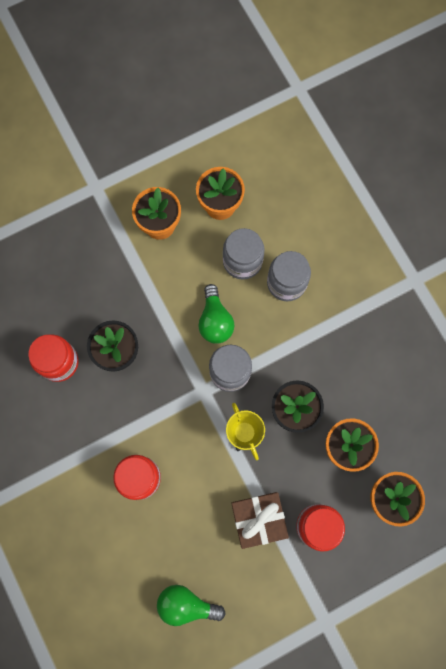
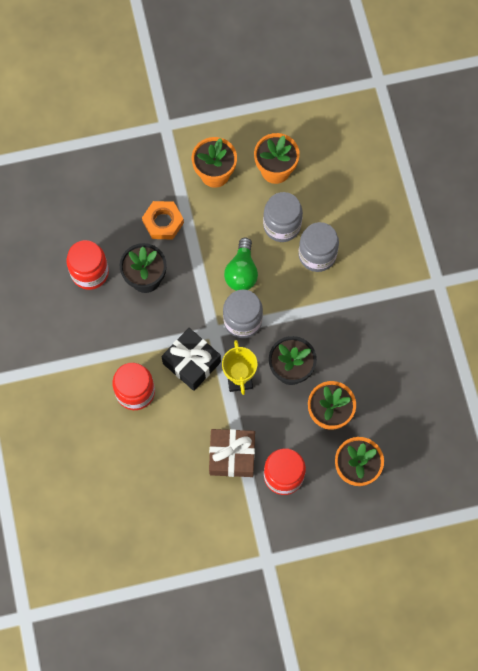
camera: 15 degrees right, 5 degrees down
(120, 289) = (163, 222): none -> orange nut
(186, 604) = (146, 511): green light bulb -> none
(190, 430) = (192, 362): none -> black gift

